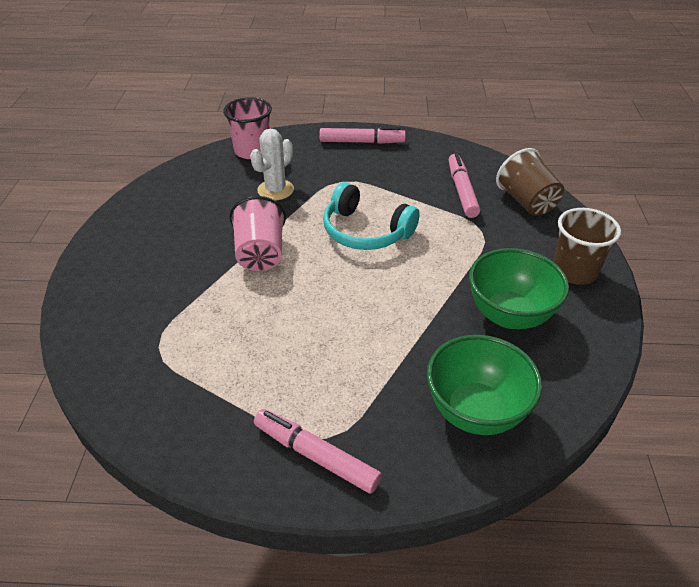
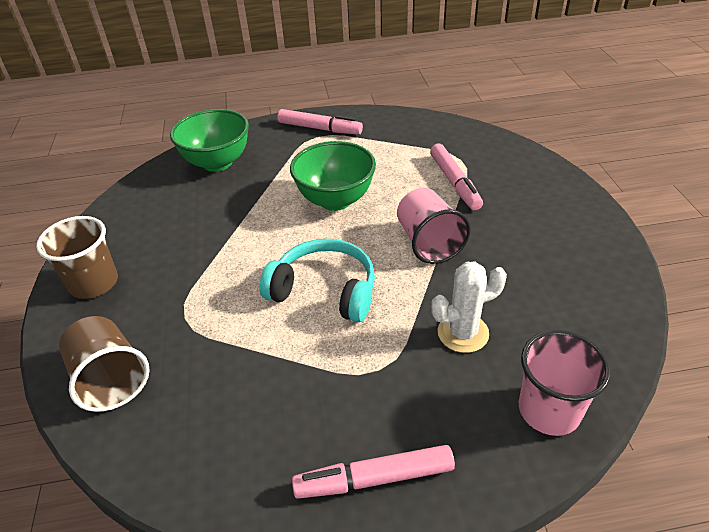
camera: 170 degrees right, 0 degrees up
(275, 190) = (463, 333): white cactus -> white cactus turned 45 degrees clockwise
(462, 191) = (201, 383): pink marker -> pink marker (454, 182)
(509, 315) = (176, 228): green bowl -> green bowl (335, 200)

